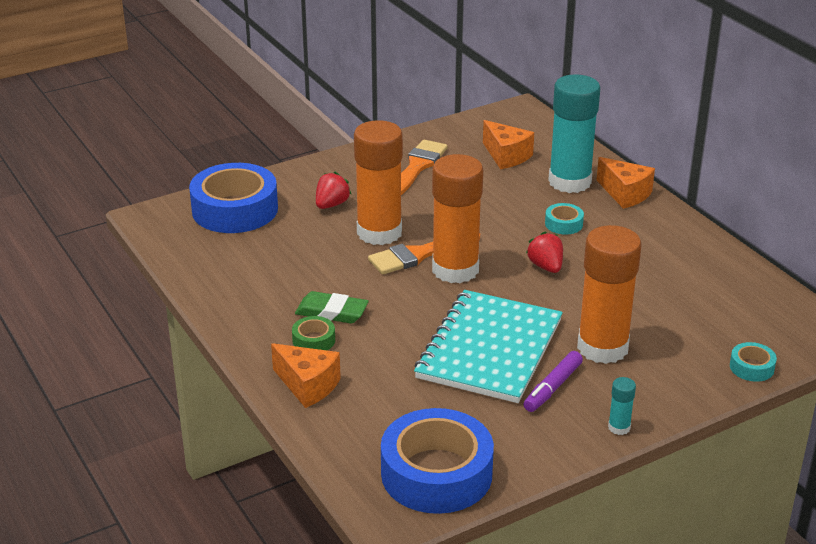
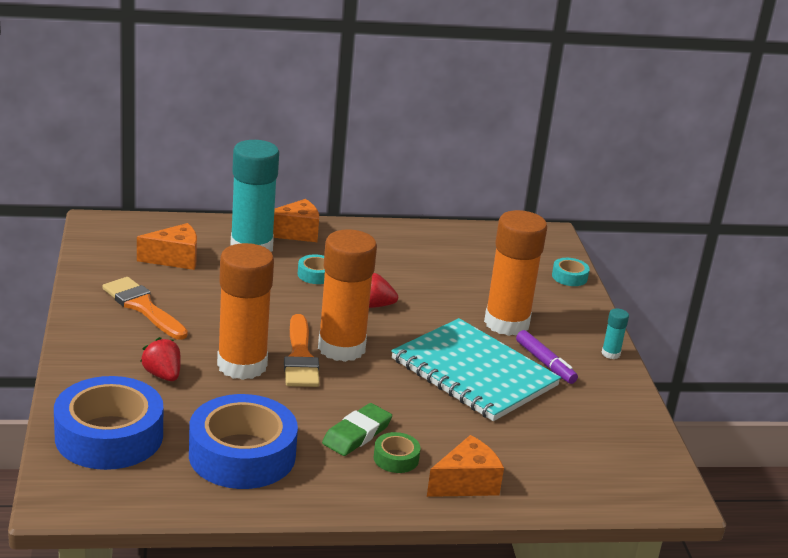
camera: 70 degrees left, 5 degrees down
(436, 473) = (627, 454): blue tape -> blue tape (242, 455)

